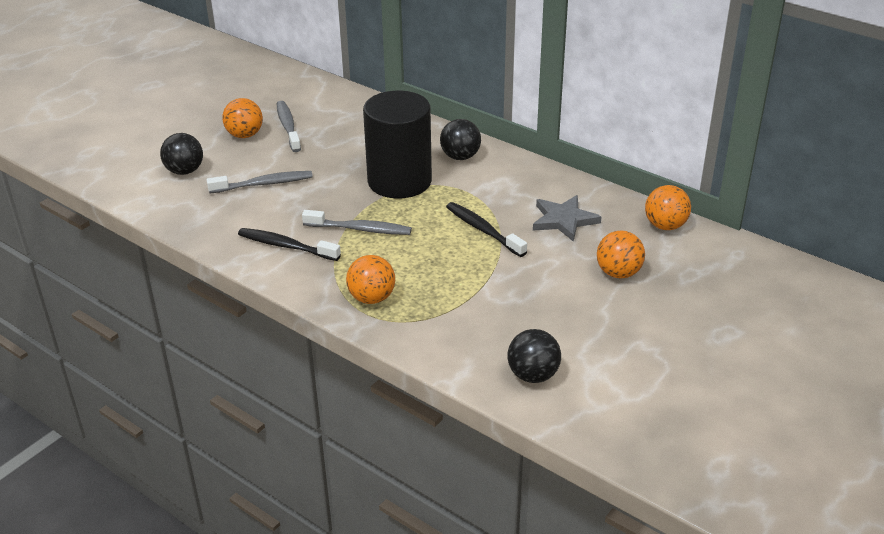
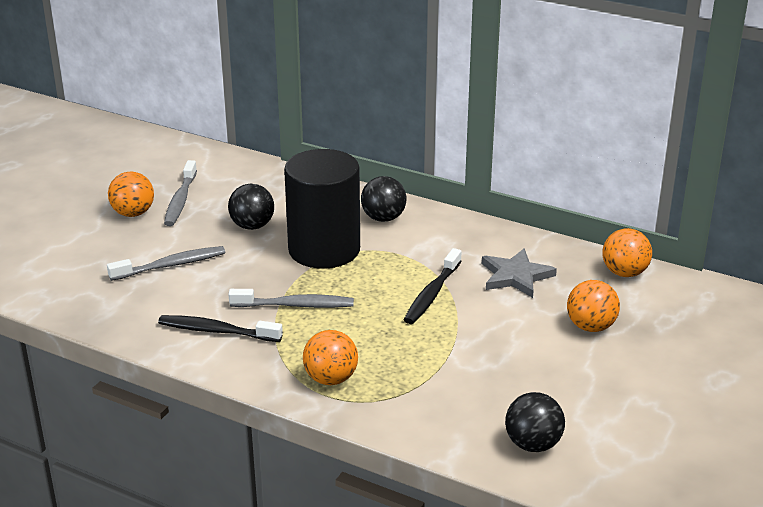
camera: 10 degrees left, 5 degrees down
(184, 171) = (74, 258): black ball -> black ball (252, 226)
(288, 127) = (180, 200): grey toothbrush -> grey toothbrush turned 150 degrees counterclockwise
(483, 230) = (432, 294): black toothbrush -> black toothbrush turned 105 degrees counterclockwise

